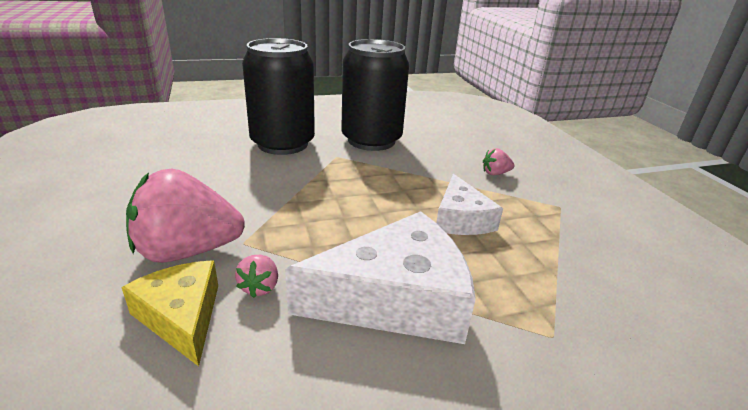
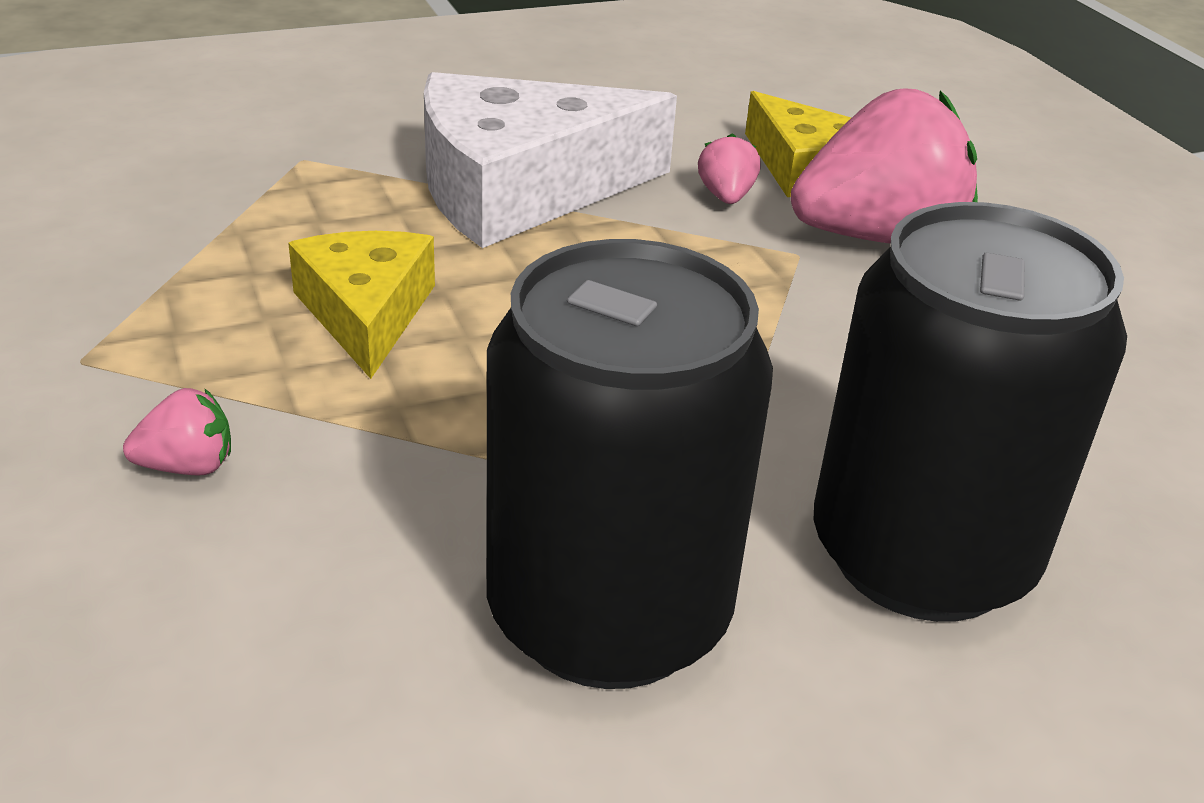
camera: 175 degrees right, 5 degrees up
(461, 219) = (366, 313): white cheese -> yellow cheese

